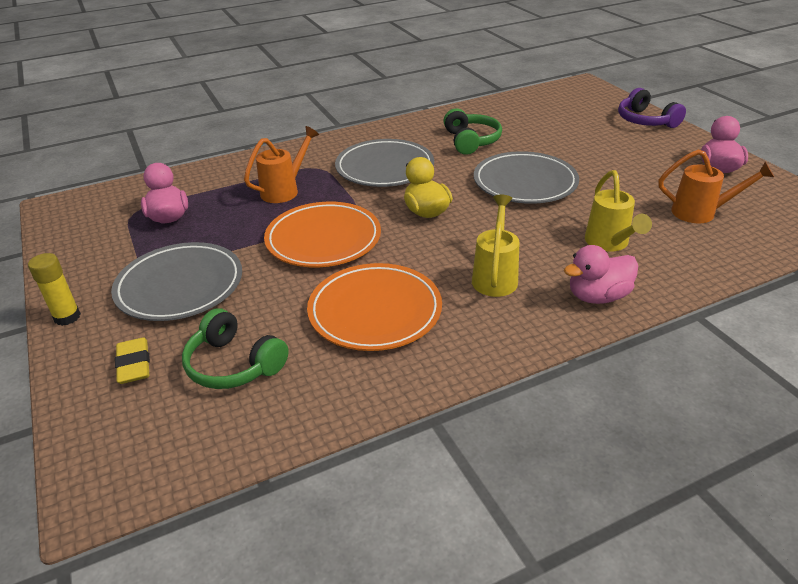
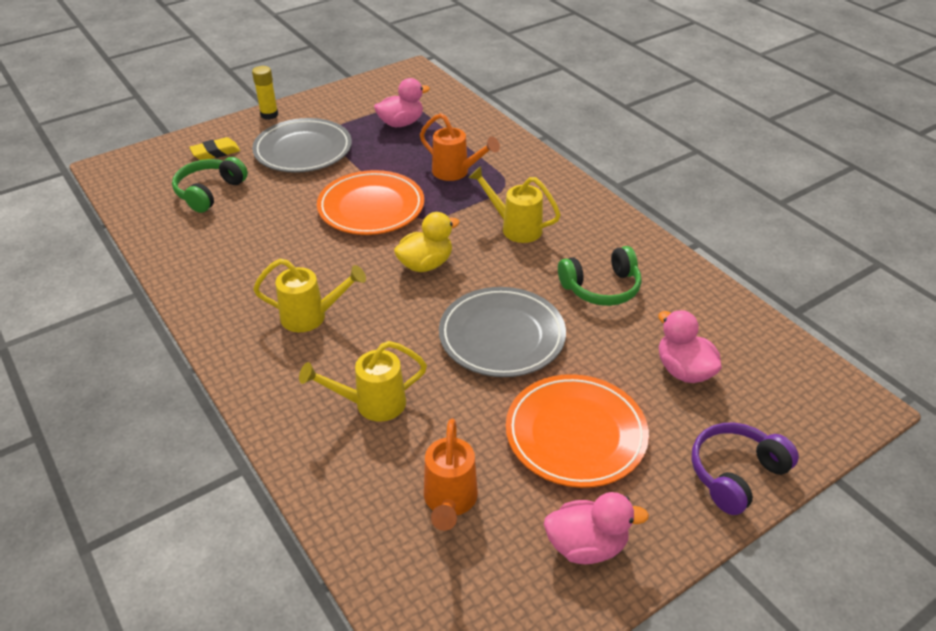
camera: 80 degrees right, 5 degrees up
(375, 311) = (264, 249): orange plate -> orange plate (575, 434)
(384, 168) = (515, 228): grey plate -> yellow watering can
(597, 296) = (276, 388): pink duck -> pink duck (683, 370)

